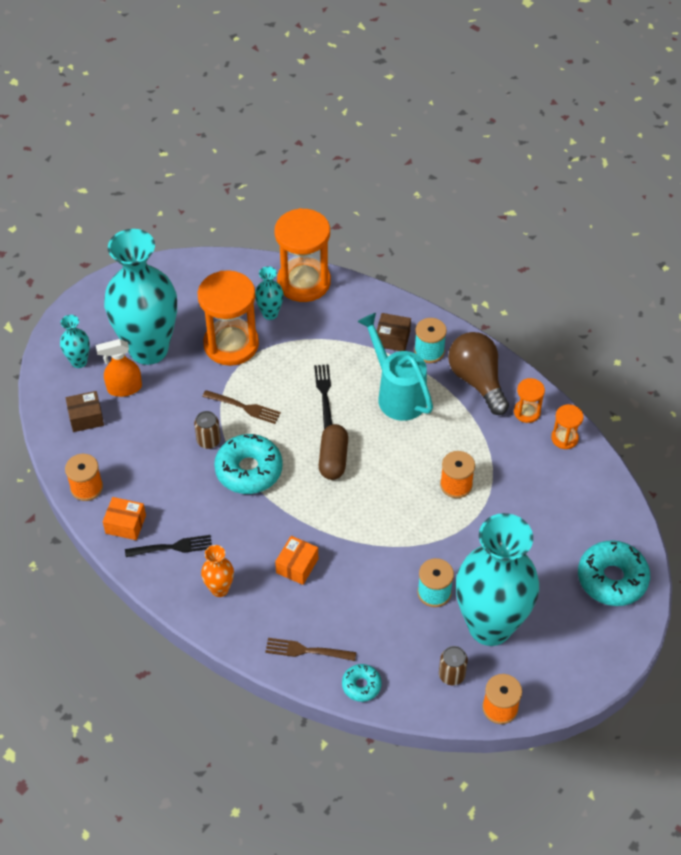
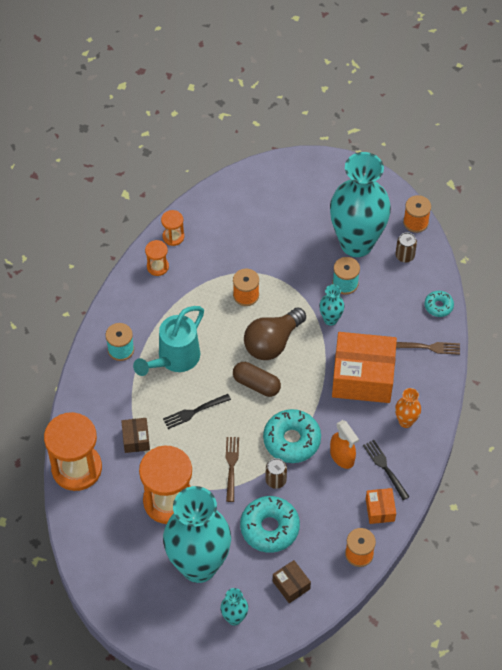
camera: 110 degrees left, 5 degrees up
(124, 388) = (248, 568): orange spray bottle -> orange spray bottle (342, 457)
(270, 313) = (123, 482): turquoise vase -> turquoise vase (330, 319)
(297, 566) = (363, 377): orange box -> orange box, size x2.17
(307, 650) = (428, 347): brown fork -> brown fork turned 75 degrees counterclockwise
(333, 459) = (256, 384): brown capsule -> brown capsule turned 45 degrees clockwise
(392, 339) = (117, 380): brown box -> brown box (136, 439)
(477, 381) = (139, 308): brown light bulb -> brown light bulb (272, 342)
(612, 579) = (286, 182): turquoise donut -> turquoise donut (269, 528)

